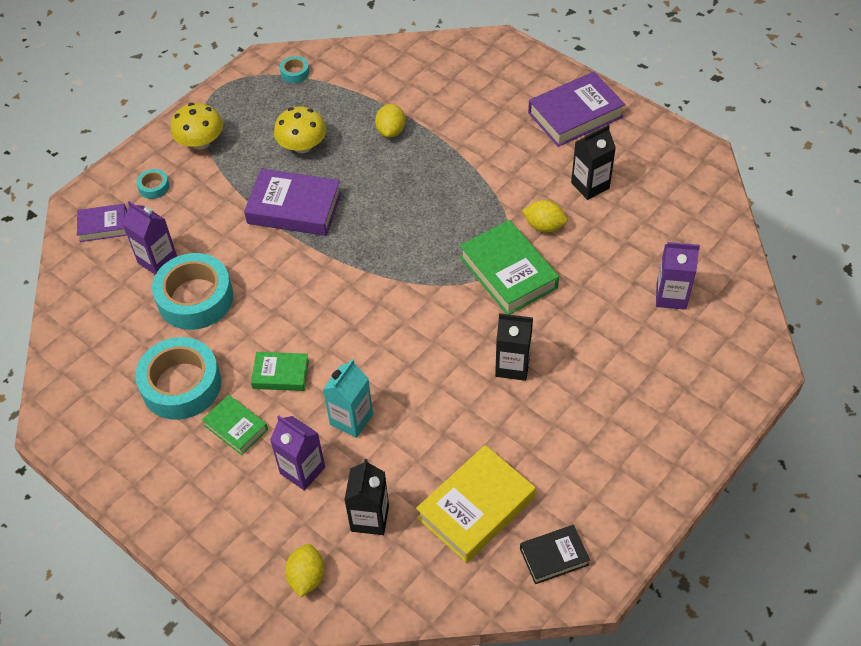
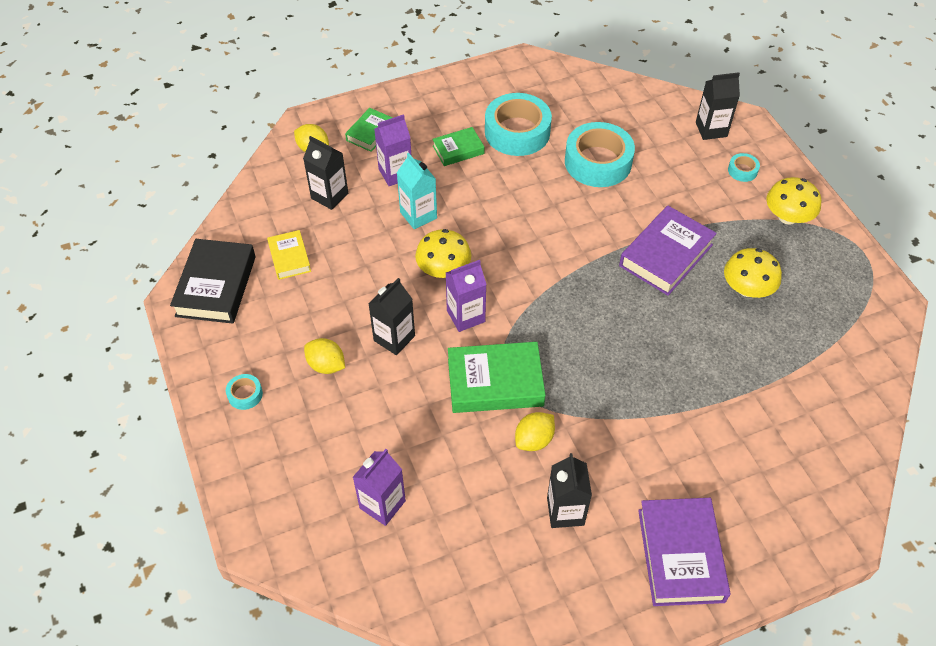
camera: 115 degrees right, 0 degrees up
(103, 226) = (711, 129): purple book -> black carton
(157, 260) = (653, 151): purple carton -> purple carton (466, 316)
(281, 374) = (488, 189): green book -> green book (370, 133)
(295, 73) = (862, 319): turquoise tape -> turquoise tape (245, 394)
(391, 131) = (735, 367): yellow lemon -> yellow lemon (326, 365)
(409, 365) = (443, 269): none -> yellow mushroom
(476, 508) = (289, 258): yellow book -> yellow book, size x0.57
(554, 556) = (216, 286): black book -> black book, size x1.75

